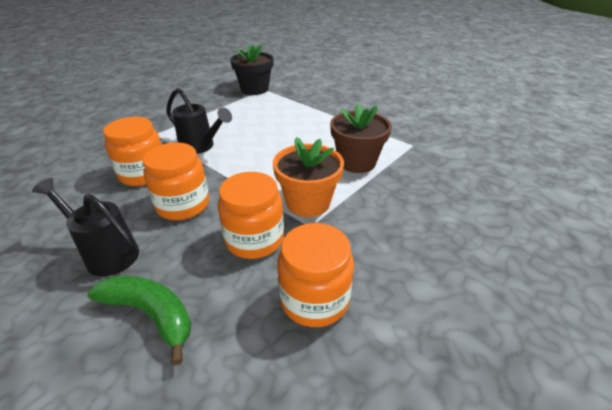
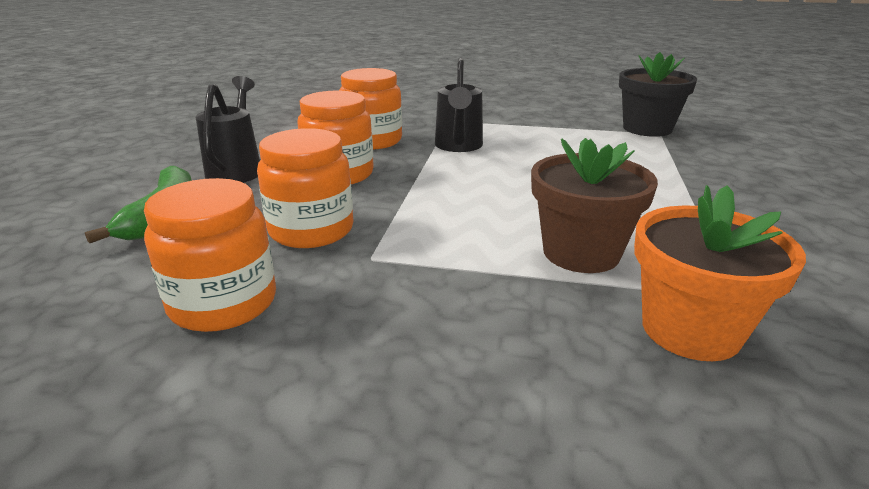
camera: 60 degrees right, 10 degrees down
(308, 202) = (421, 242): orange flower pot -> orange flower pot (690, 330)

